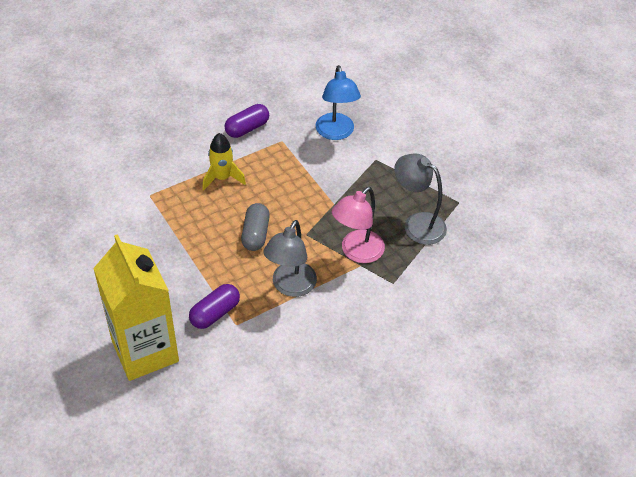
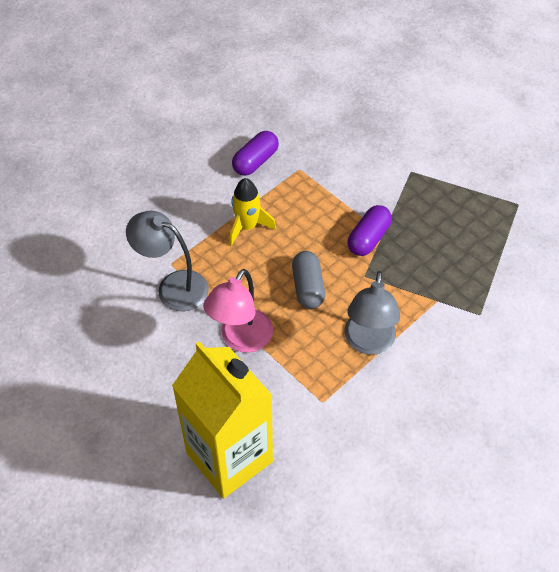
camera: 10 degrees left, 5 degrees up
(215, 313) = (294, 393): purple capsule -> purple capsule (368, 238)
(336, 133) = (356, 148): blue lamp -> none
(356, 252) = (428, 286): pink lamp -> pink lamp (241, 340)
(417, 224) = (482, 239): grey lamp -> grey lamp (173, 286)

